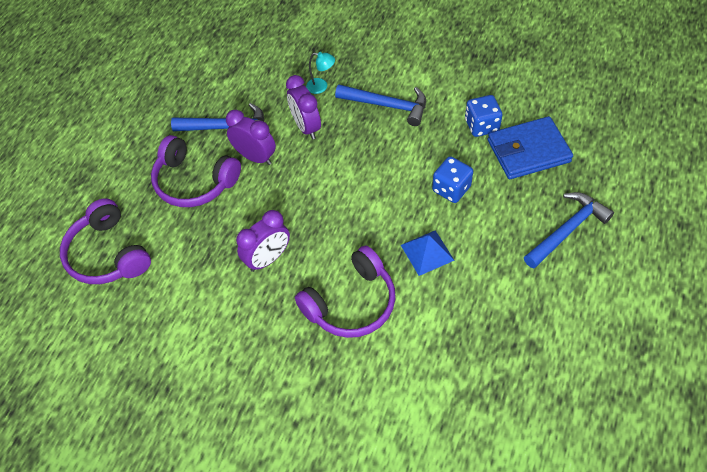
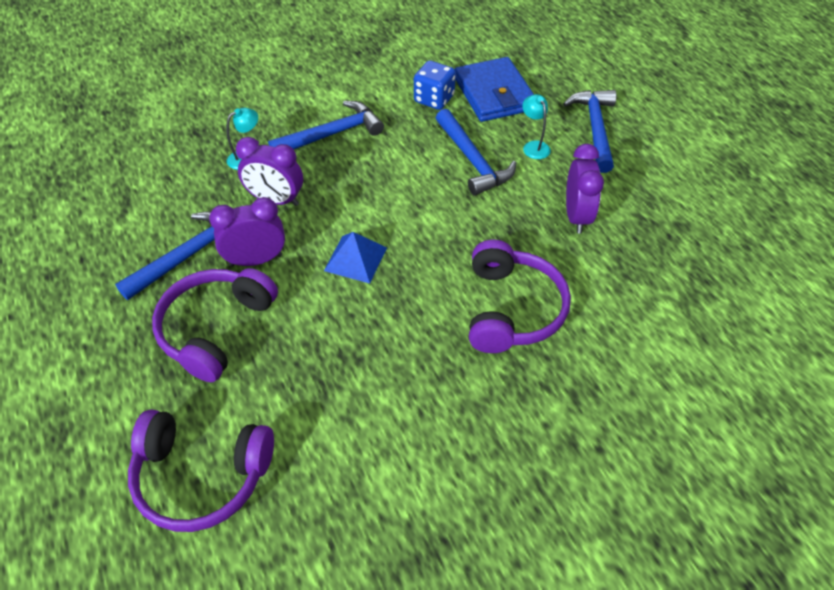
camera: 50 degrees left, 5 degrees down
(194, 181) = (216, 329): purple headphones -> purple headphones turned 135 degrees clockwise
(268, 259) = (388, 336): purple clock -> purple clock (576, 216)
(427, 252) = (518, 221): blue pyramid -> blue pyramid (355, 259)
(451, 189) = (473, 160): blue dice -> blue hammer
(505, 210) = (533, 146): none -> turquoise lamp
(528, 151) = (494, 94): blue wallet -> blue wallet turned 45 degrees counterclockwise

